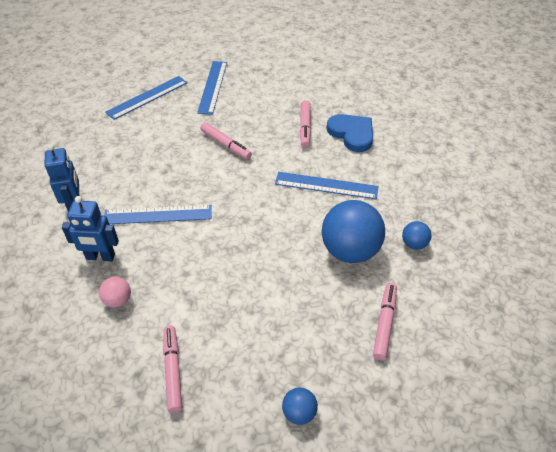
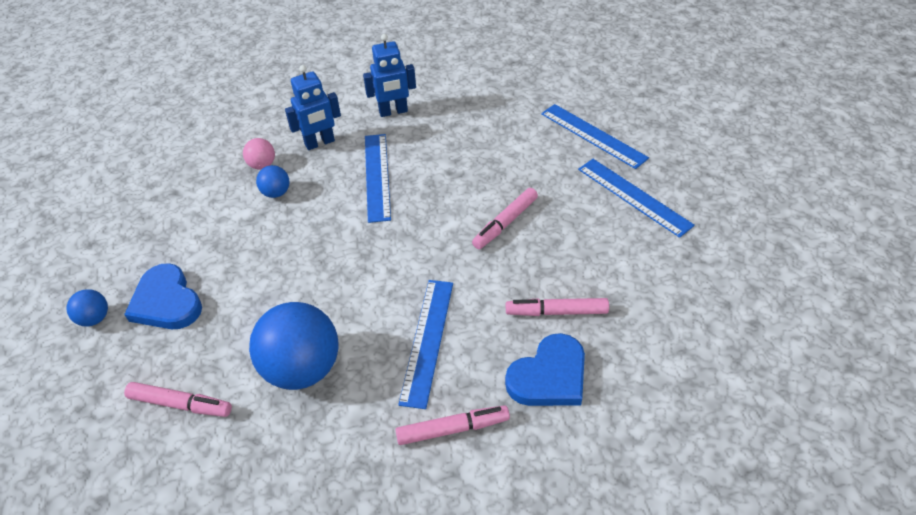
camera: 90 degrees right, 0 degrees up
(100, 257) = (320, 143): blue robot -> blue robot turned 120 degrees counterclockwise
(172, 371) = (171, 216): pink marker -> pink marker (452, 429)
(213, 87) = (634, 196): blue ruler -> blue ruler turned 45 degrees clockwise
(283, 353) = (166, 302): none -> blue heart
(414, 244) = (306, 451): blue ball -> blue ball (276, 193)

